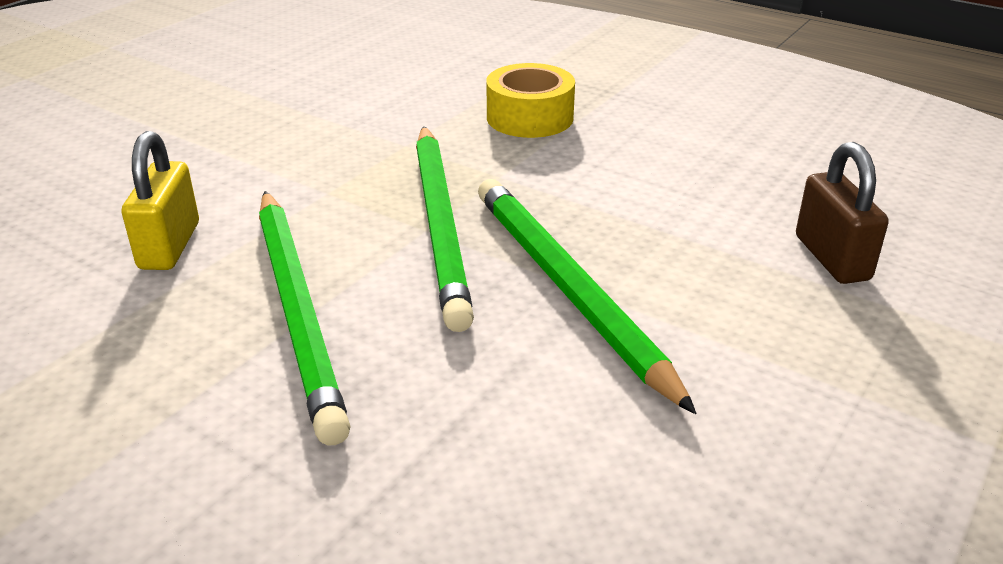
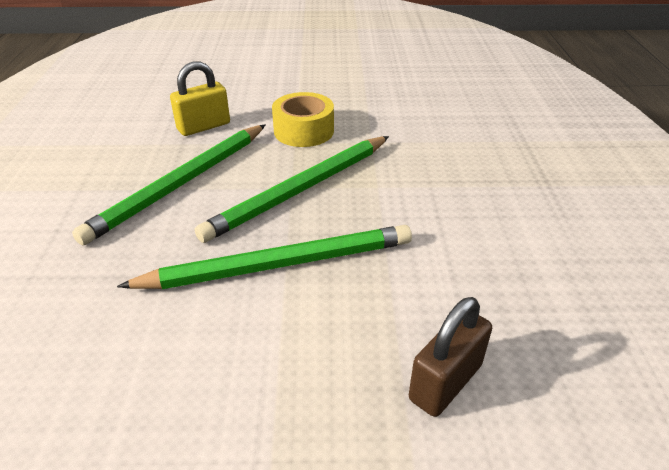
camera: 55 degrees right, 5 degrees up
(529, 117) = (462, 167): yellow tape -> yellow tape (304, 131)
(568, 290) = (278, 264): green pencil -> green pencil turned 45 degrees clockwise

